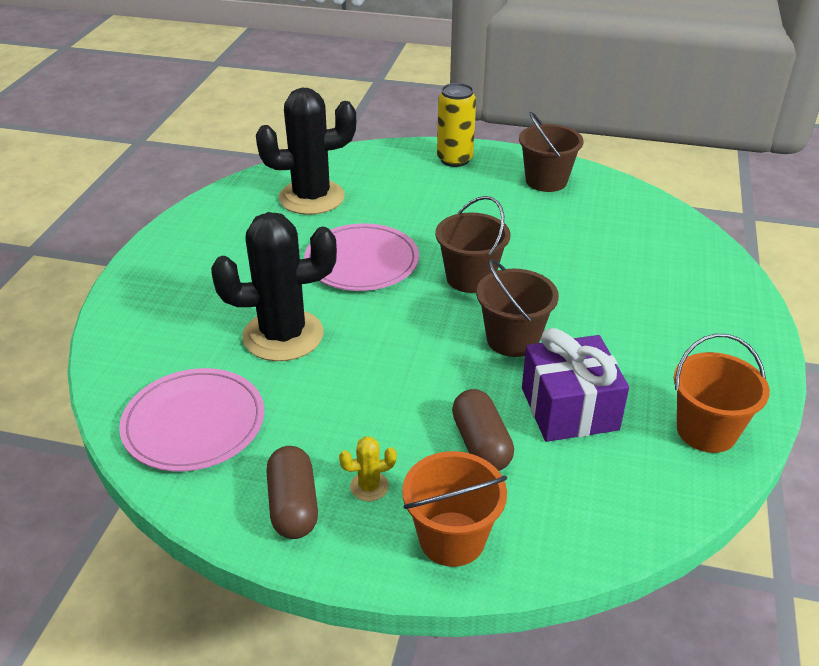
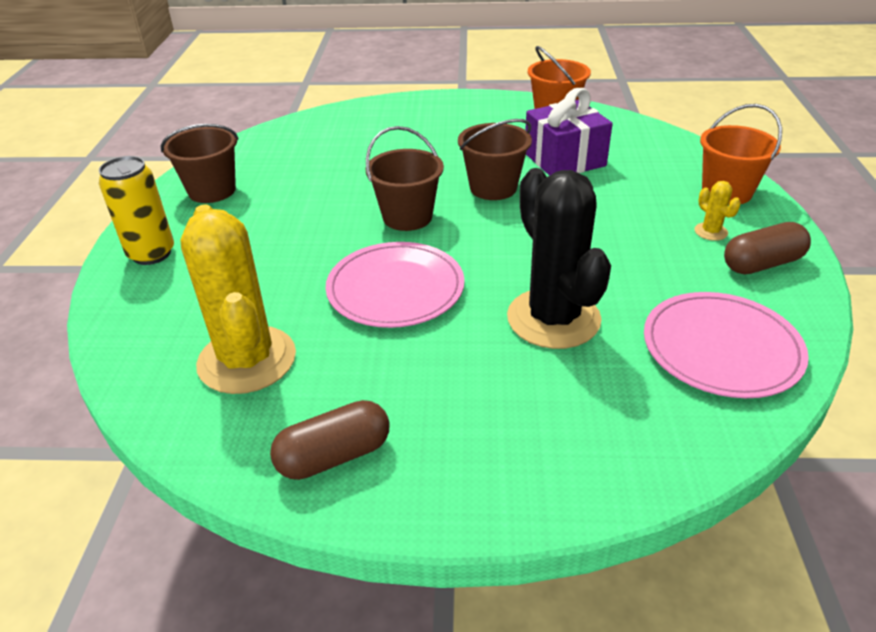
camera: 100 degrees left, 0 degrees up
(311, 197) = (247, 360): black cactus -> yellow cactus
(481, 444) = (627, 190): brown capsule -> brown capsule (334, 456)

